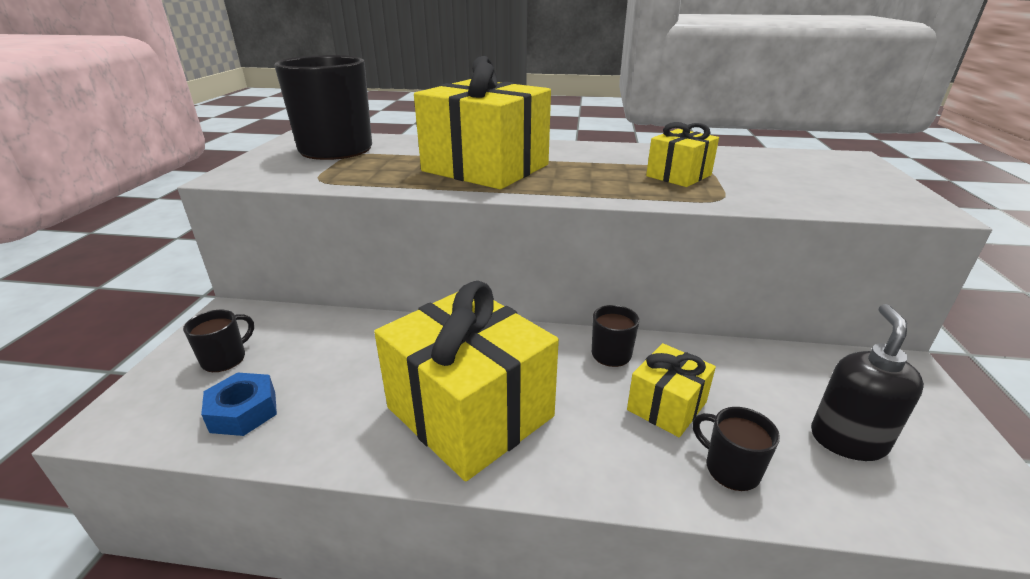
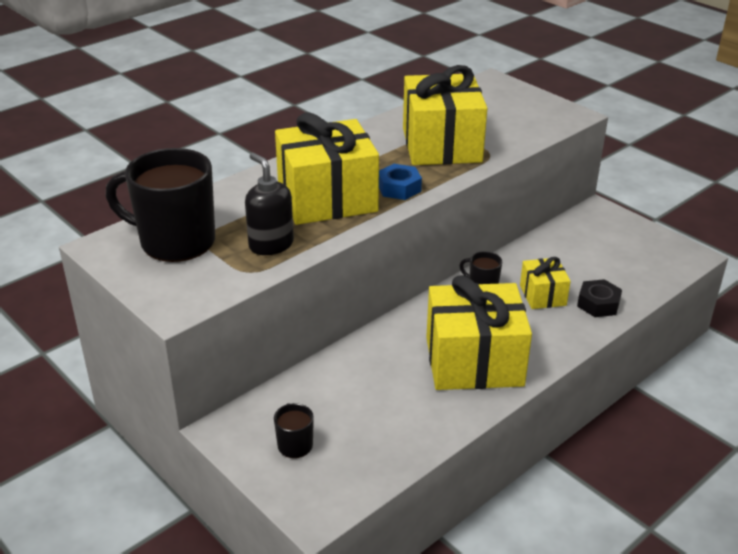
camera: 50 degrees left, 5 degrees up
(243, 411) = (372, 450): blue nut -> blue nut (399, 188)
(678, 175) = (441, 145): yellow gift -> yellow gift, size x2.00
(730, 469) = (598, 304): black mug -> black nut
(847, 440) = (617, 261): black soap dispenser -> black soap dispenser (271, 245)

